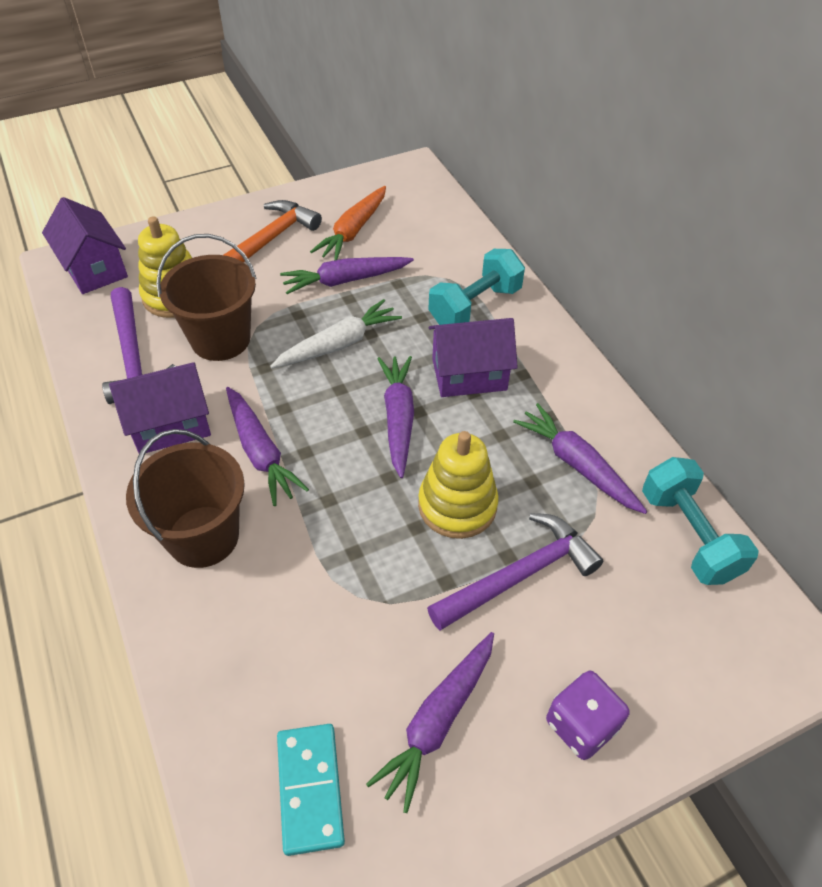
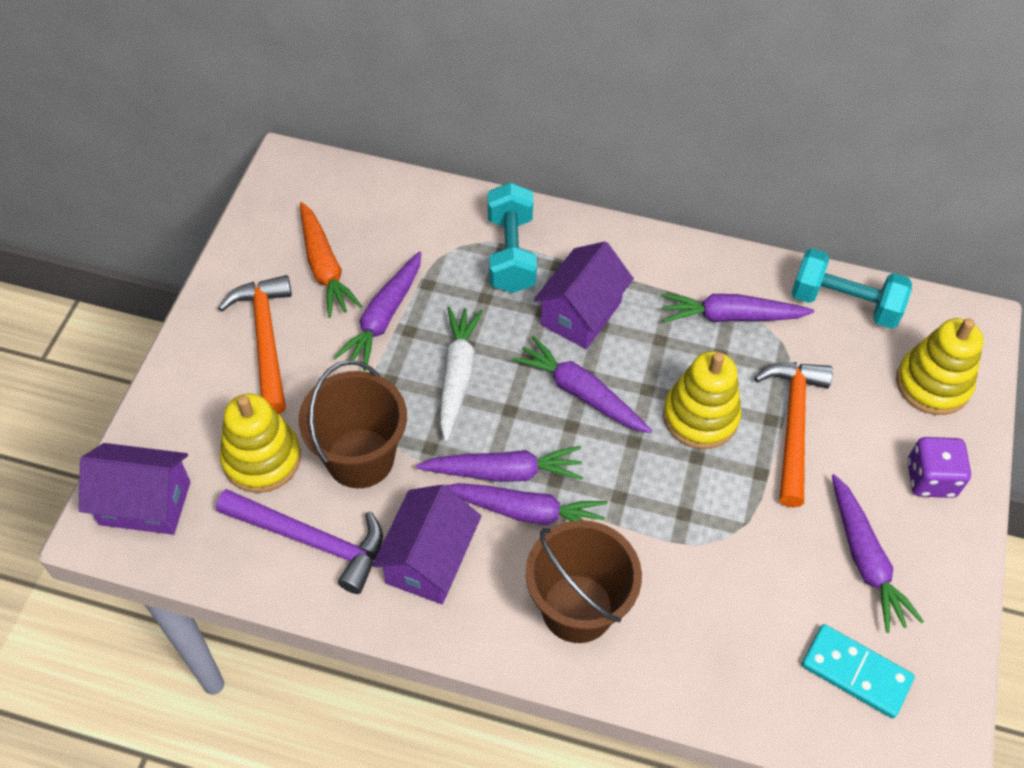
camera: 50 degrees left, 5 degrees up
(282, 418) = (503, 472): none -> purple carrot
(520, 575) = (793, 425): purple hammer -> orange hammer
(688, 660) = (932, 384): none -> yellow stacking toy

